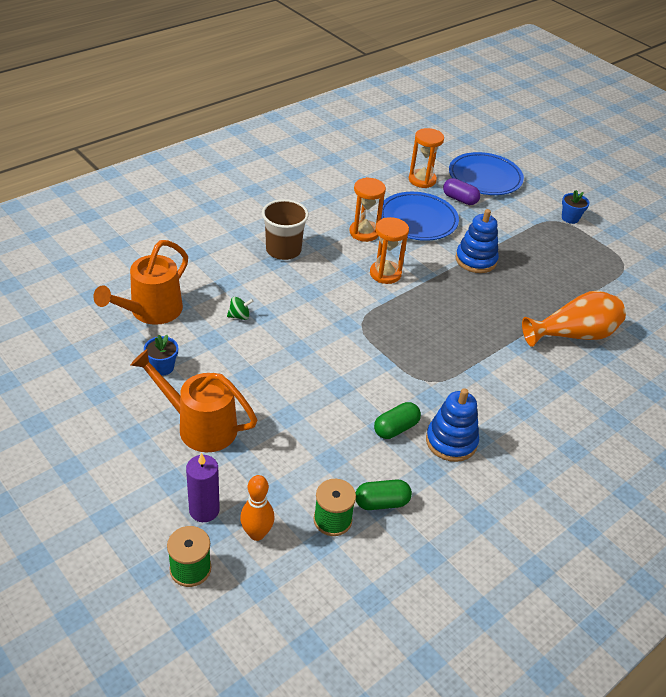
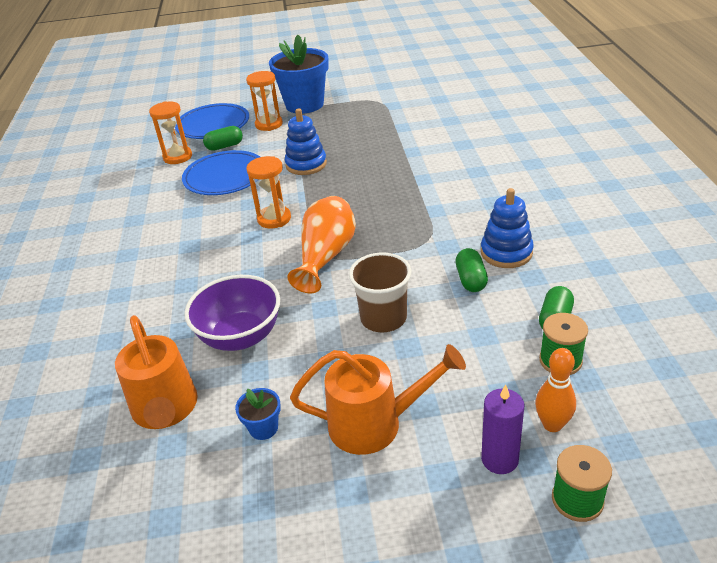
camera: 50 degrees left, 5 degrees down
(199, 426) = (376, 423): orange watering can -> orange watering can turned 150 degrees counterclockwise
(239, 316) = (240, 337): green spinning top -> purple bowl
(283, 250) = (176, 272): brown cup -> brown cup (383, 318)
(364, 232) = (208, 212): orange hourglass -> orange hourglass (269, 124)
(459, 199) = (224, 146): purple capsule -> green capsule
(570, 218) = (304, 105): blue flower pot -> blue flower pot, size x2.37
(573, 335) = (432, 149): orange vase -> orange vase (326, 256)

